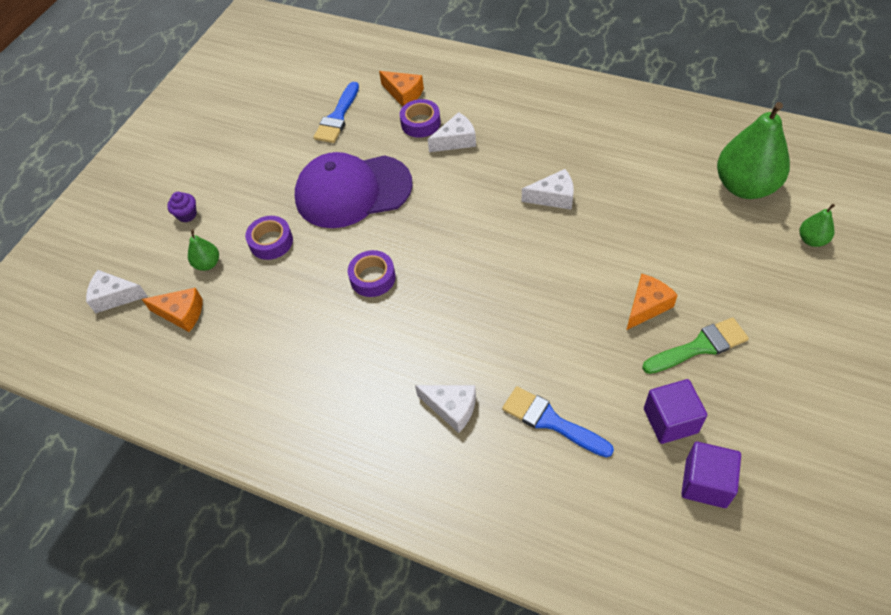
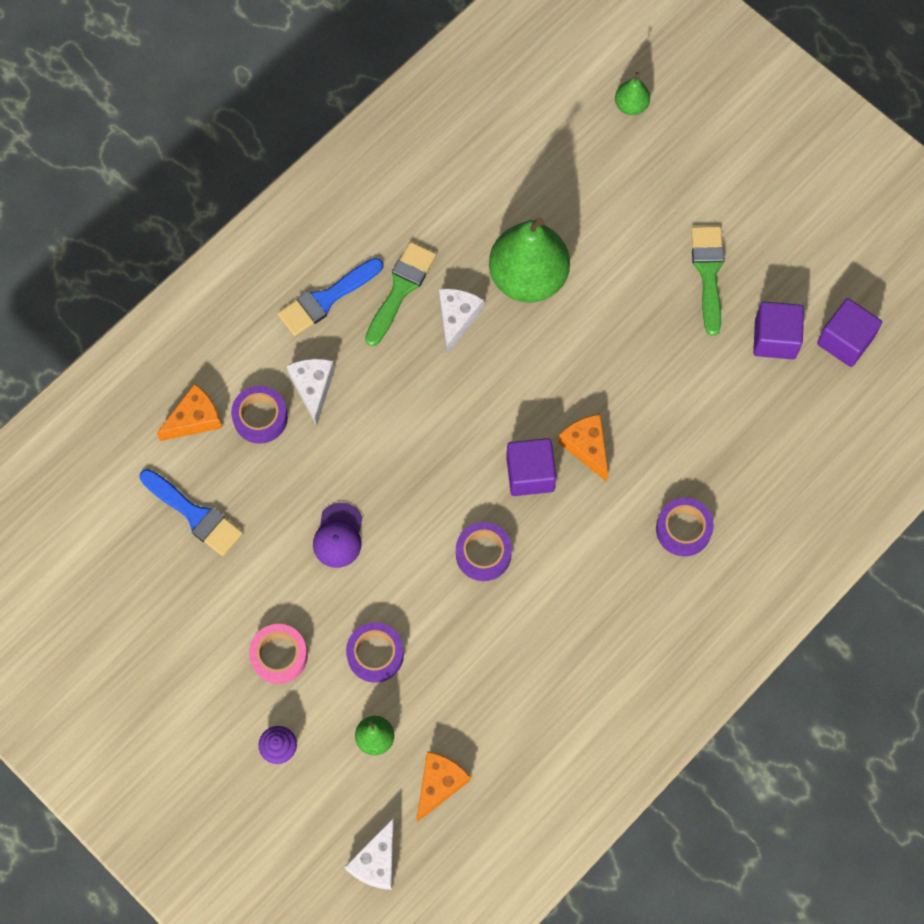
camera: 75 degrees left, 15 degrees up
(253, 191) = (279, 656): none -> pink tape
(352, 191) = (338, 536): purple cap -> purple cap, size x0.43
(451, 284) = (530, 474): none -> purple cube
(452, 408) = (683, 529): white cheese -> purple tape
(551, 421) = (734, 443): blue brush -> blue brush (326, 299)
(557, 159) = (400, 289): none -> green brush
(647, 306) = (642, 296): orange cheese -> orange cheese (586, 447)
(745, 186) = (534, 125): green pear -> green pear (528, 277)

